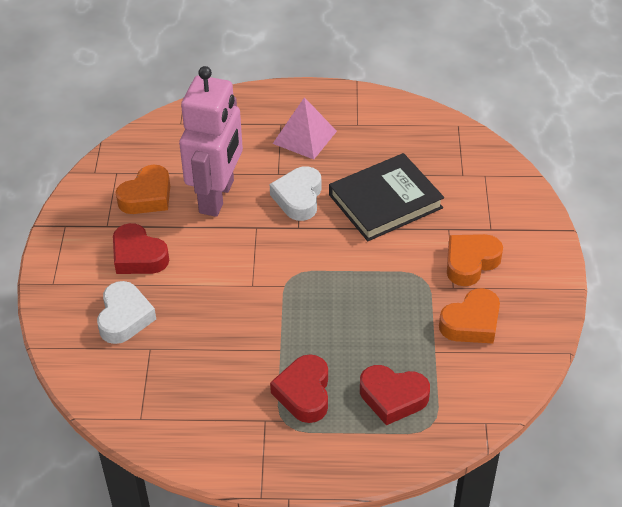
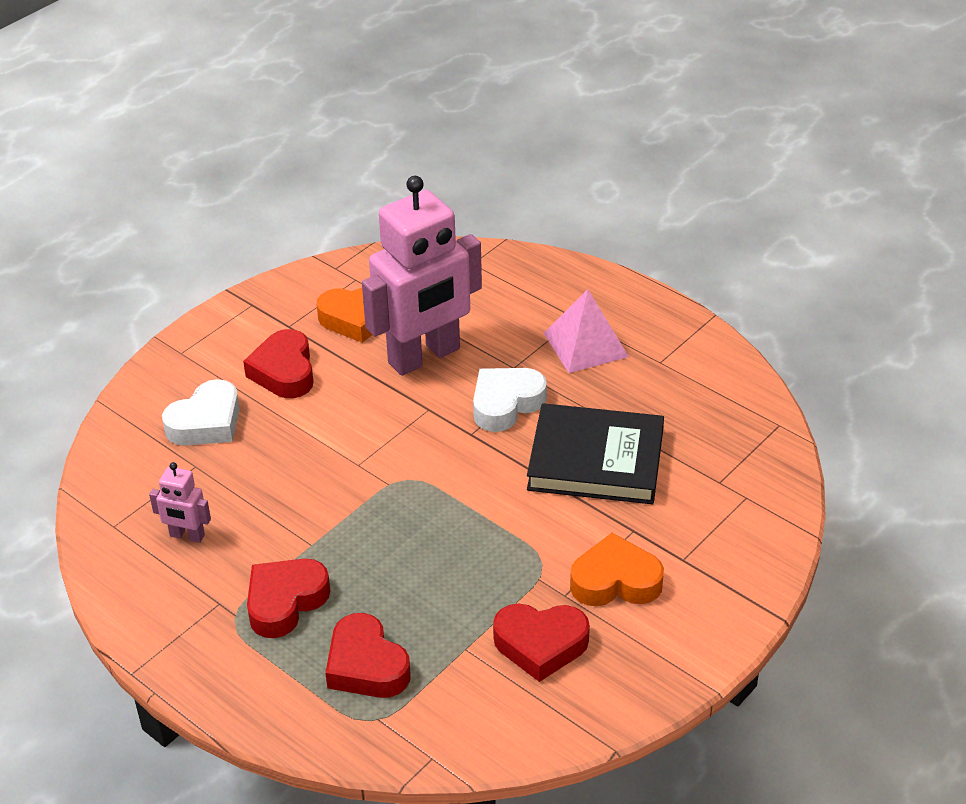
camera: 40 degrees right, 5 degrees down
(196, 394) = (187, 536): none -> pink robot
(471, 323) = (540, 645): orange heart -> red heart

